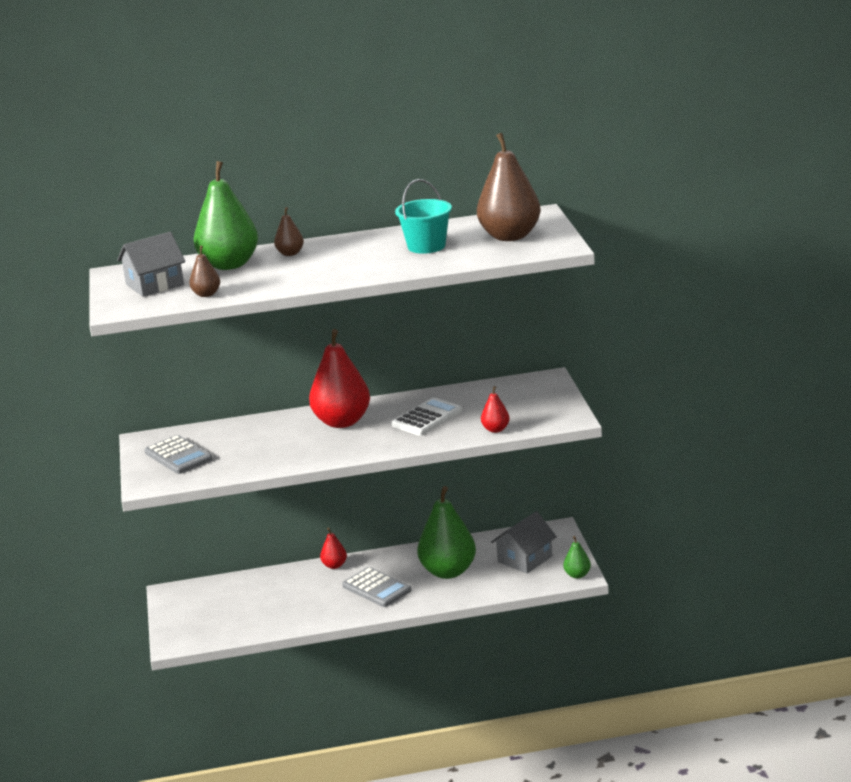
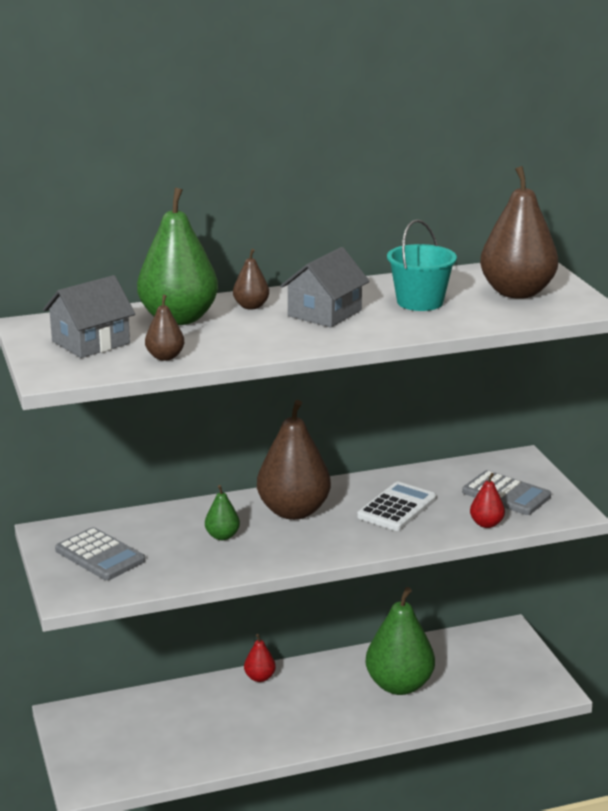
camera: 10 degrees left, 0 degrees up
(342, 422) = (293, 511): red pear -> brown pear
(377, 588) = (319, 708): grey calculator -> grey calculator (506, 494)
(525, 559) = (484, 669): grey house -> grey house (324, 313)
(577, 575) = (553, 689): green pear -> green pear (222, 536)

